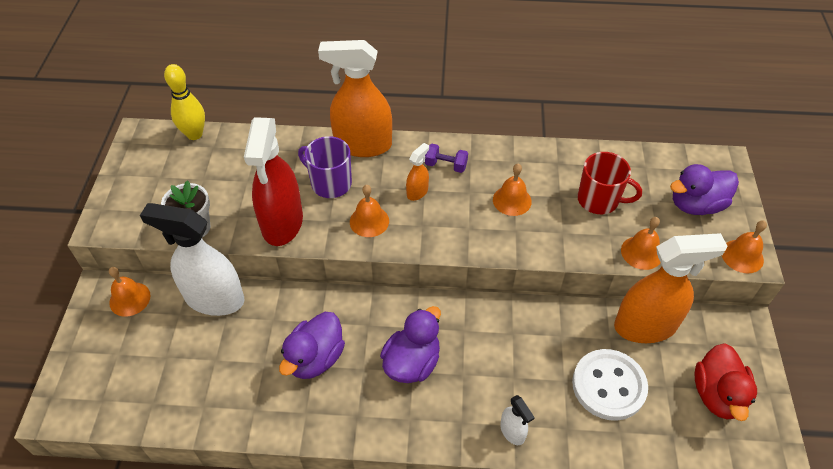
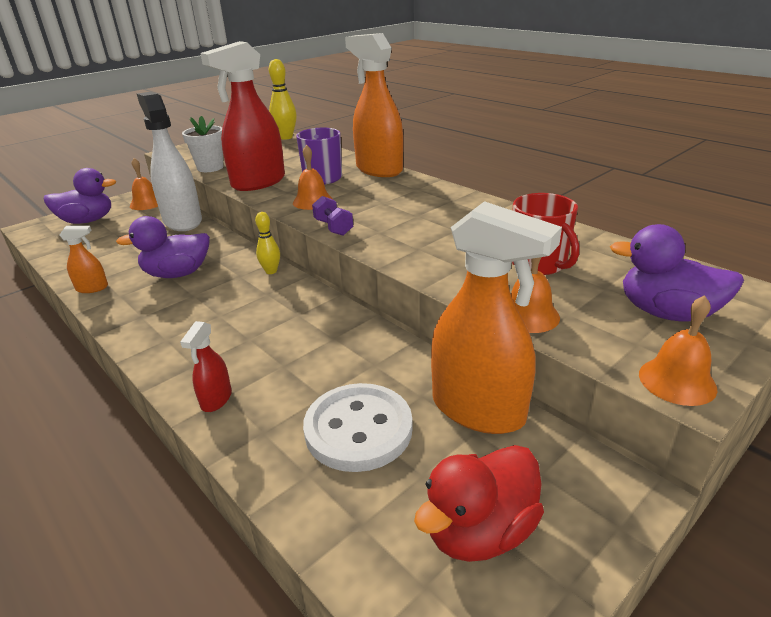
camera: 45 degrees right, 20 degrees down
(386, 304) = (271, 271): none -> yellow bowling pin
(412, 362) = (228, 310): purple duck -> purple duck (87, 221)
(417, 192) = (375, 201): orange spray bottle -> orange spray bottle (92, 288)
(445, 165) = (423, 197): purple dumbbell -> purple dumbbell (333, 227)
(512, 200) = (446, 232): orange bell -> none
(512, 432) = (216, 399): white spray bottle -> red spray bottle

